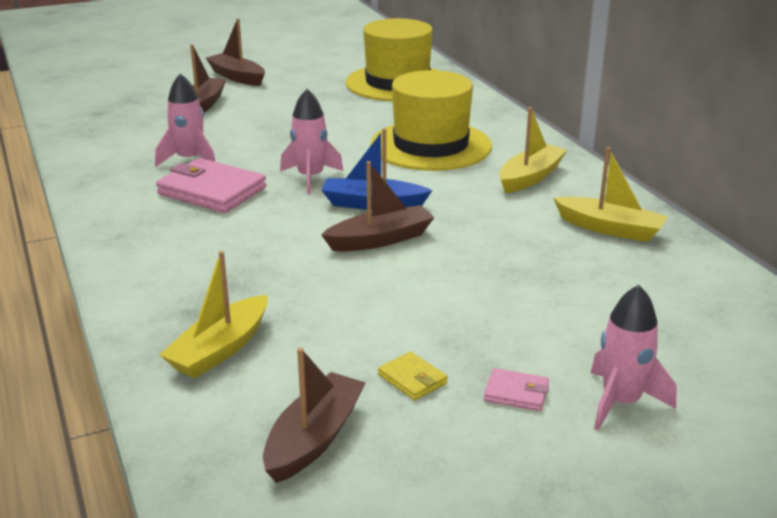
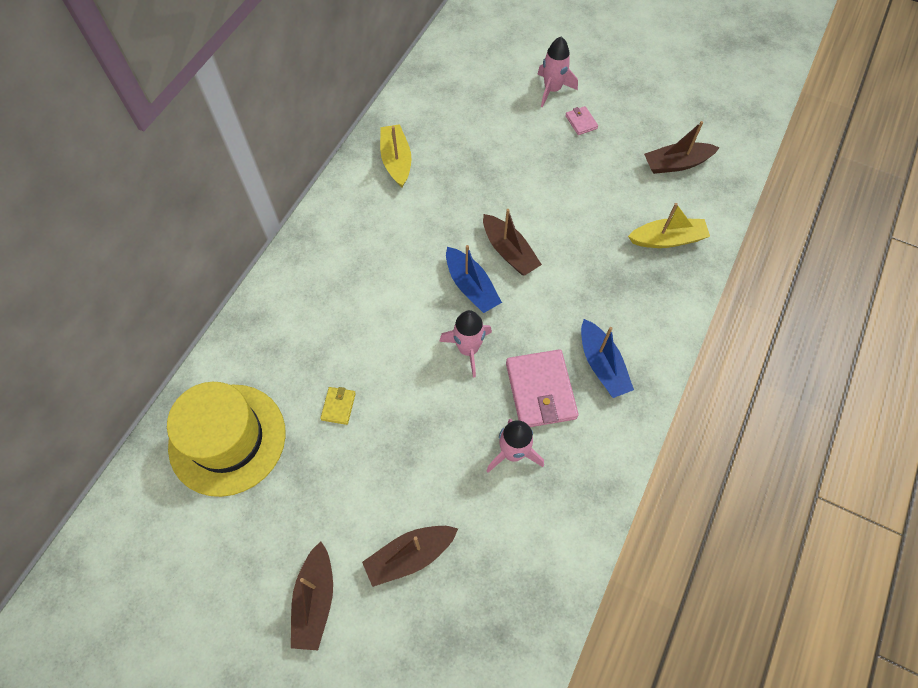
camera: 130 degrees left, 35 degrees up
(173, 228) = (602, 365): none -> blue boat
(380, 239) = (509, 252): brown boat -> brown boat turned 150 degrees counterclockwise
(412, 379) = (609, 158): yellow wallet -> yellow wallet (338, 406)
(430, 146) = (351, 318): yellow hat -> none
(530, 177) = (357, 231): yellow boat -> none

